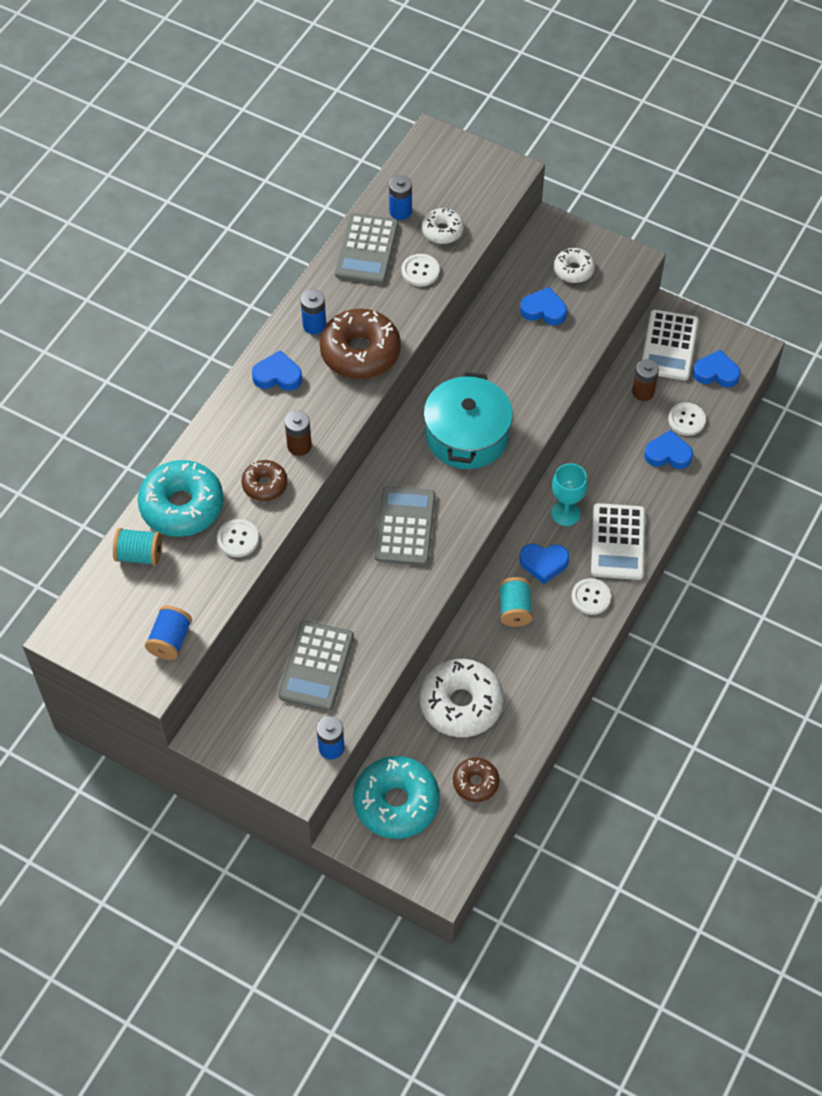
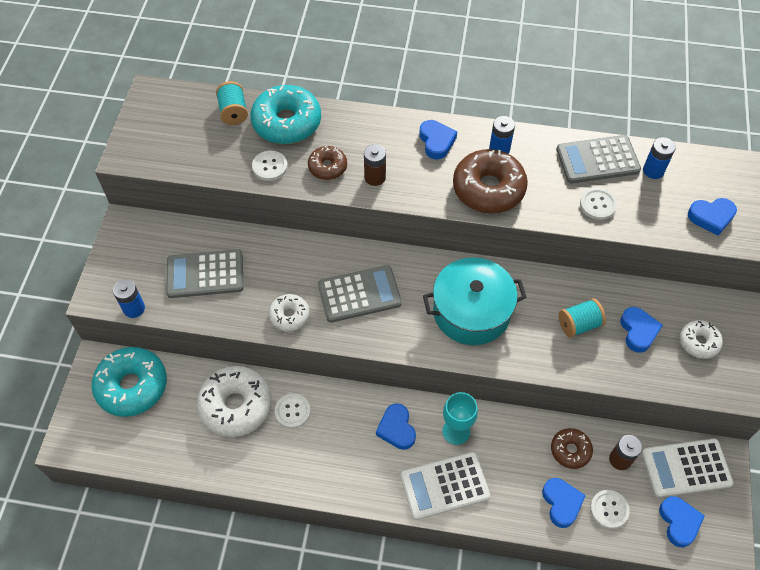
camera: 70 degrees right, 0 degrees up
(170, 640) = (164, 155): blue spool -> none
(442, 231) = (651, 207): white donut -> white donut (289, 316)
(473, 191) = (711, 217): none -> blue heart
(475, 782) = (165, 440): brown donut -> brown donut (570, 450)
(514, 609) = (341, 419): turquoise spool -> turquoise spool (579, 324)
(591, 597) = (377, 479): white button -> white button (292, 411)

